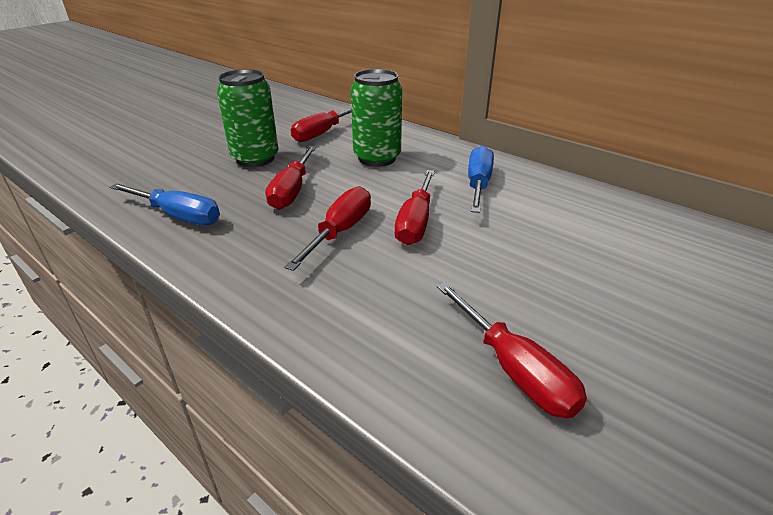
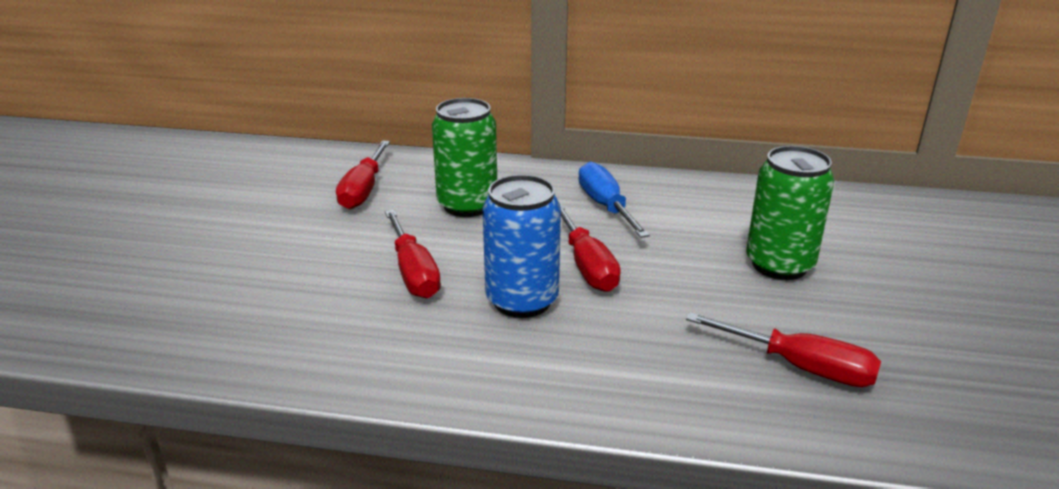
camera: 30 degrees left, 5 degrees down
(178, 216) = (307, 345): blue screwdriver -> none
(255, 159) = (316, 246): green can -> green can (779, 265)
(340, 232) = (522, 301): red screwdriver -> blue can

